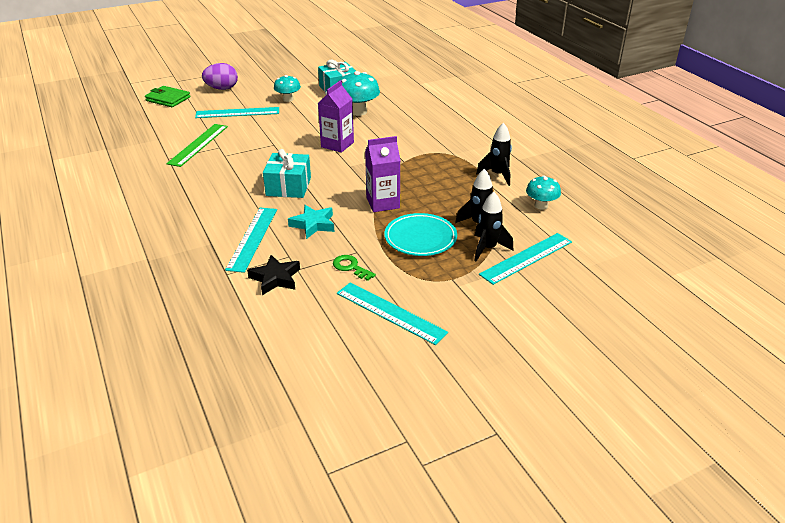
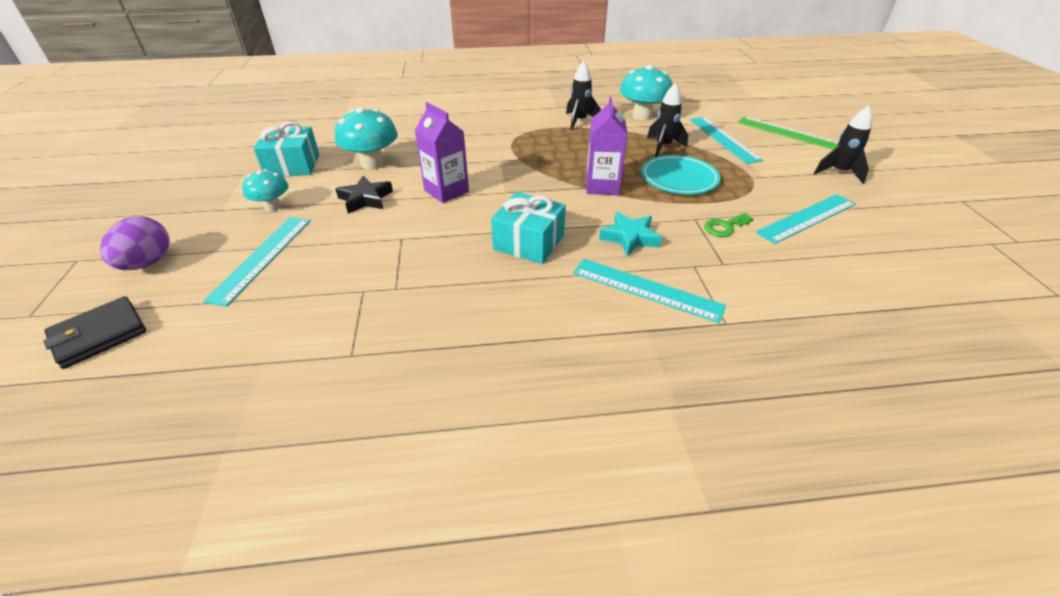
camera: 70 degrees left, 5 degrees up
(168, 99) = (99, 335): green wallet -> black wallet
(198, 144) = (333, 312): green ruler -> green ruler (789, 133)
(275, 278) = (741, 282): black star -> black star (365, 199)
(488, 248) = (705, 151): black rocket -> black rocket (838, 172)
(541, 205) = (642, 116): turquoise mushroom -> turquoise mushroom, size x1.60

